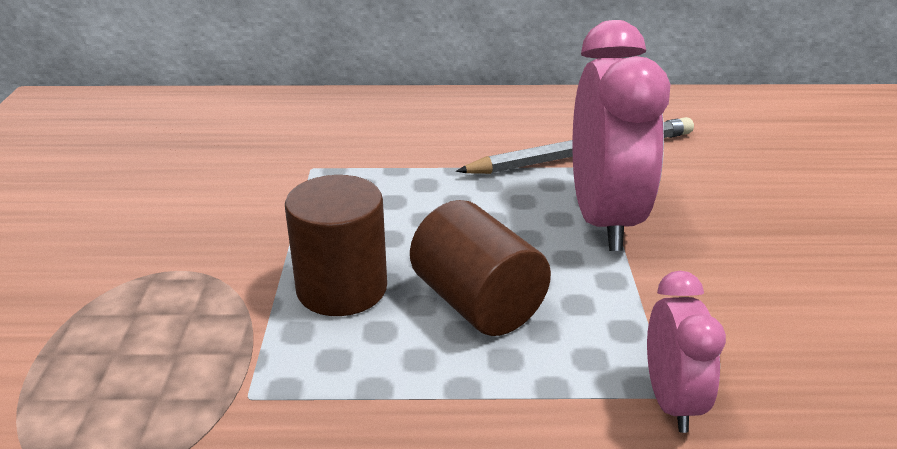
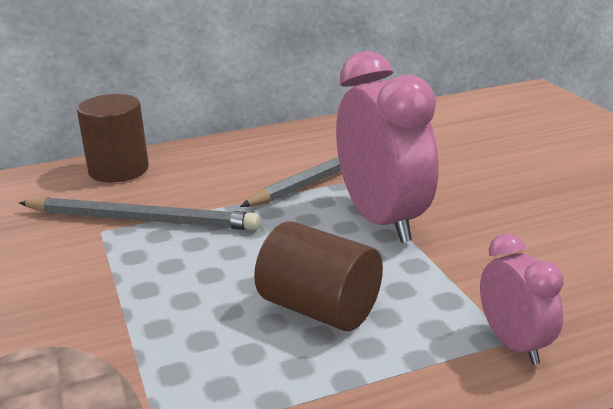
camera: 20 degrees left, 5 degrees down
(342, 288) = (193, 326): brown cylinder -> brown cylinder (118, 170)
(355, 164) = (142, 219): none -> grey pencil

